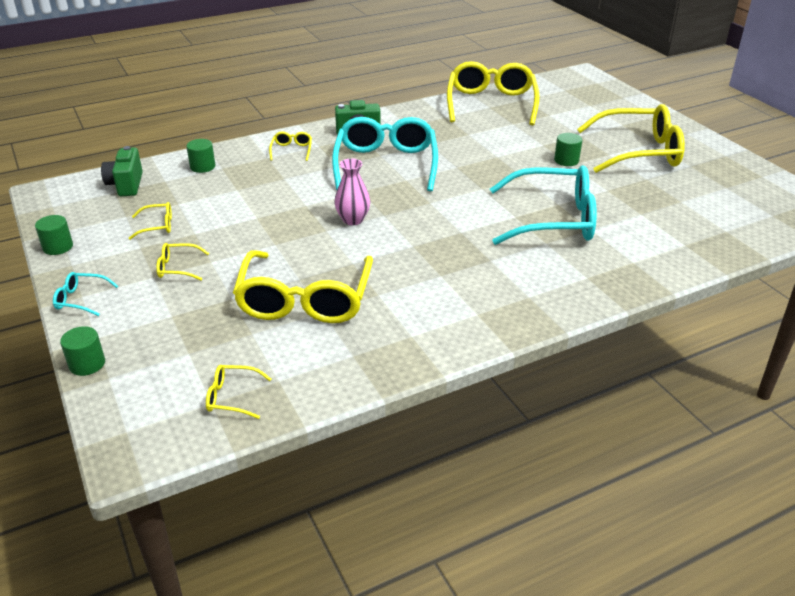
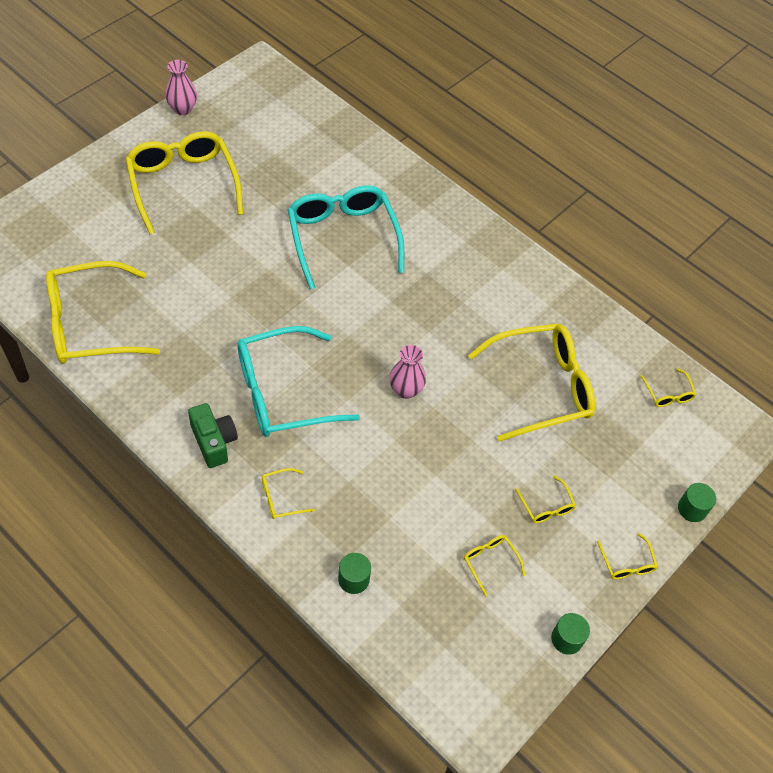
camera: 115 degrees left, 20 degrees up
(81, 299) = (627, 563): turquoise glasses -> yellow glasses
(126, 185) = (425, 644): green camera -> none
(566, 160) = (221, 239): green cylinder -> none
(746, 163) = (183, 109): none -> pink vase

